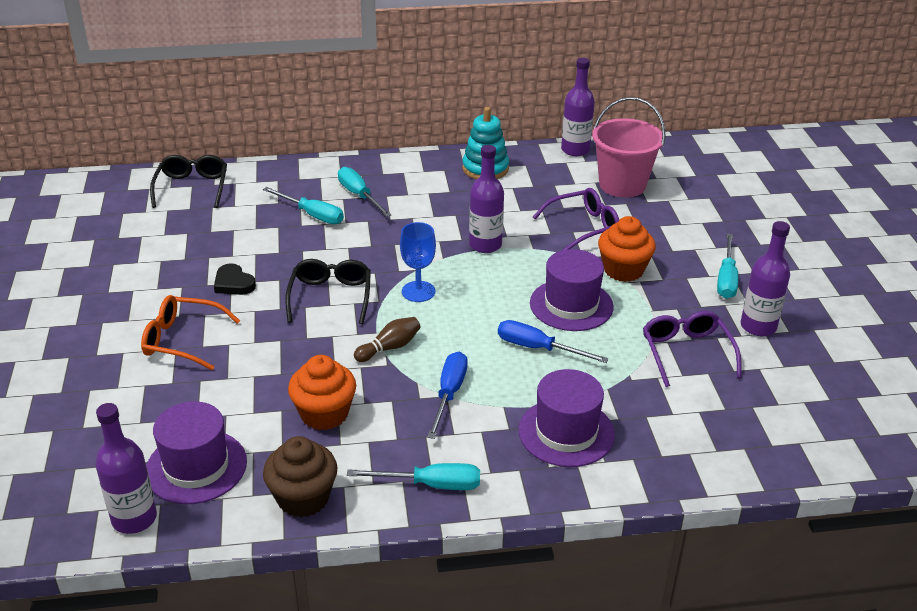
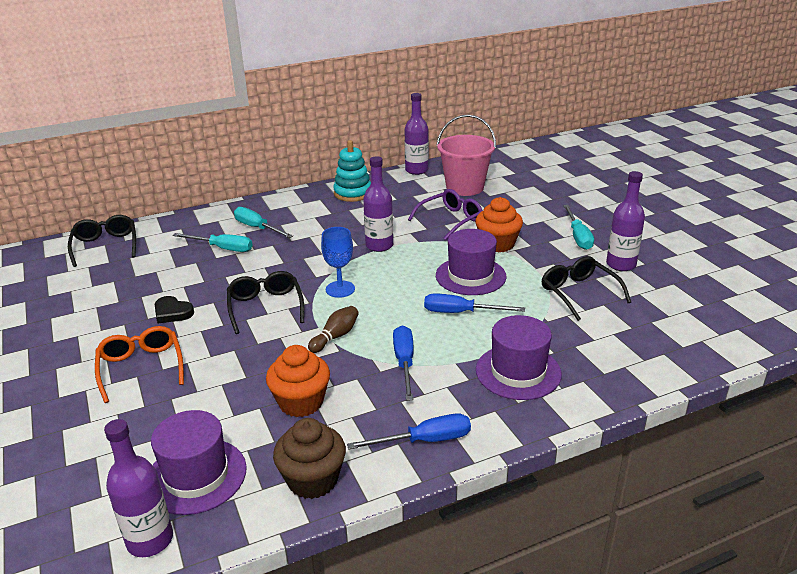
camera: 15 degrees left, 5 degrees down
(182, 340) = (141, 368): orange glasses -> orange glasses turned 75 degrees clockwise
(431, 485) = (425, 441): turquoise screwdriver -> blue screwdriver
(686, 353) = (579, 293): purple glasses -> black glasses

